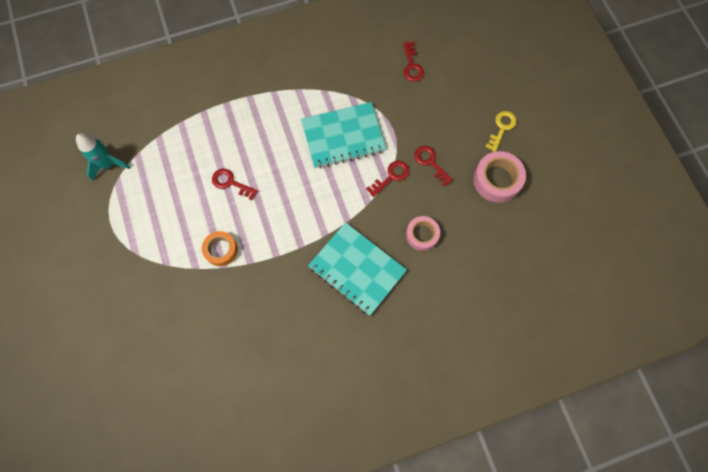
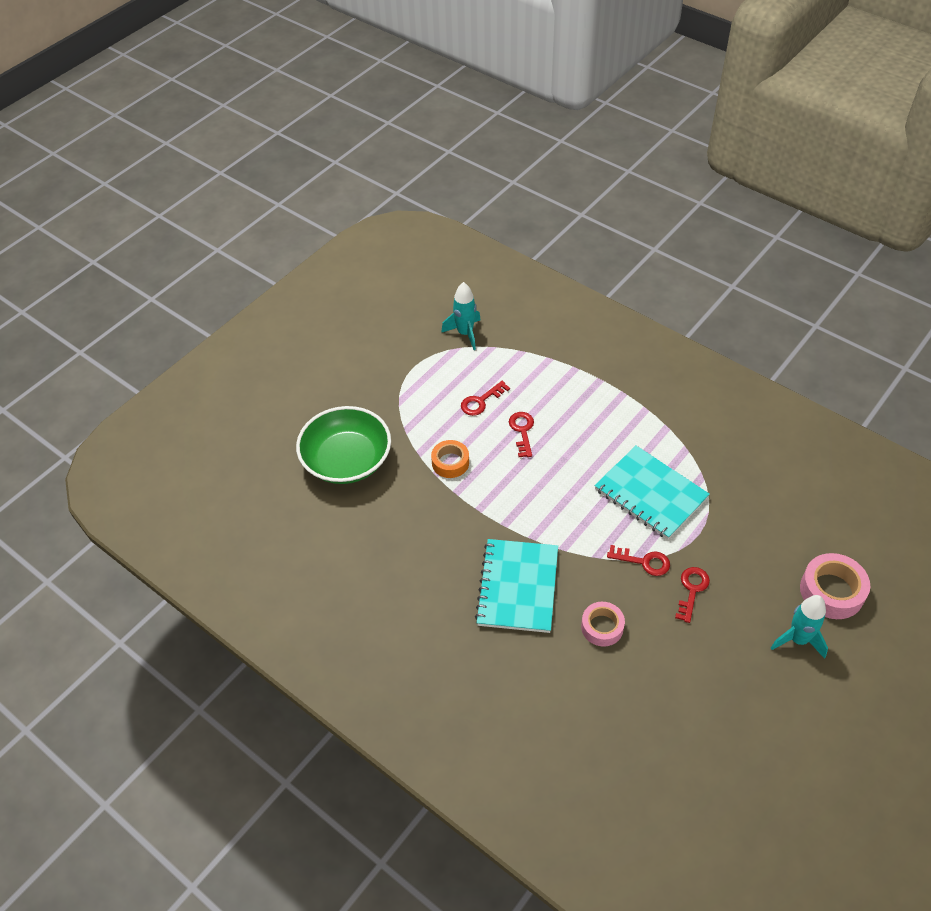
camera: 60 degrees right, 20 degrees down
(161, 325) = (347, 460): none -> green bowl
(412, 65) = (790, 510): red key -> red key (481, 401)
(497, 180) = (729, 669): pink tape -> pink tape (831, 591)
(501, 128) = (798, 639): yellow key -> turquoise rocket

